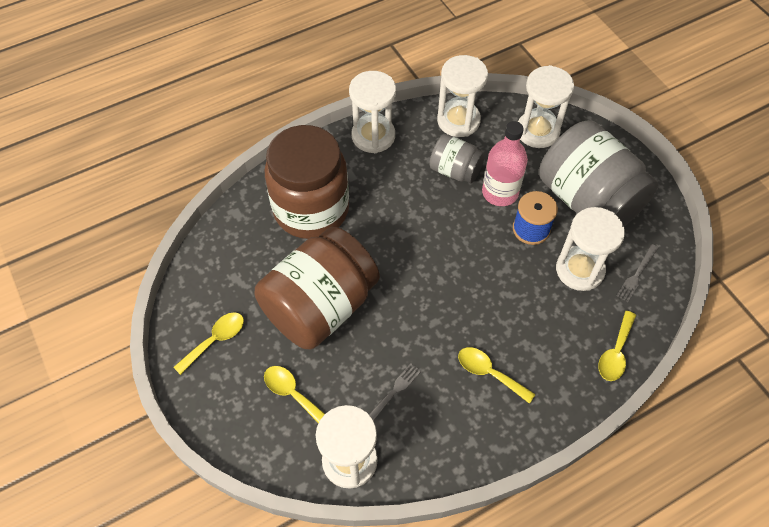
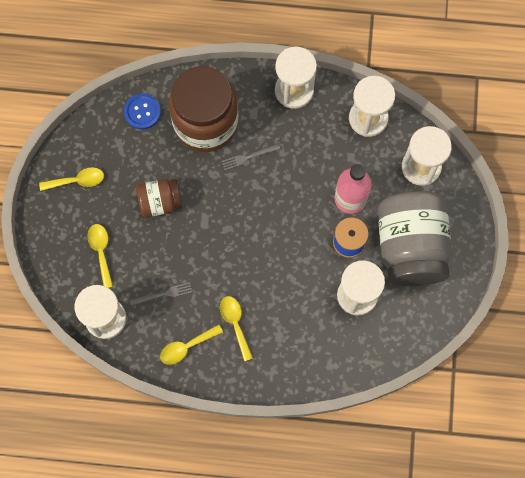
camera: 35 degrees right, 15 degrees up
(239, 236) = (142, 112): none -> blue button
(320, 306) = (160, 202): brown jar -> brown jar, size x0.51
(455, 170) = (332, 159): grey jar -> none
(615, 353) = (330, 368): yellow spoon -> yellow spoon (186, 347)
(637, 274) = (394, 326): grey fork -> grey fork (248, 157)

